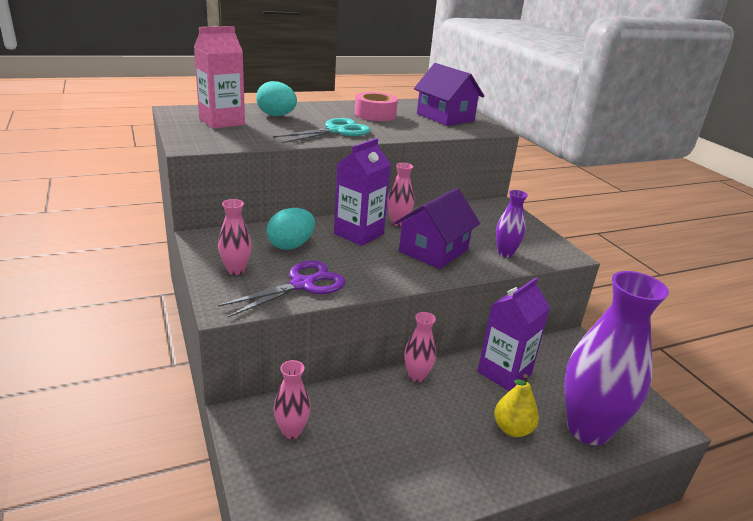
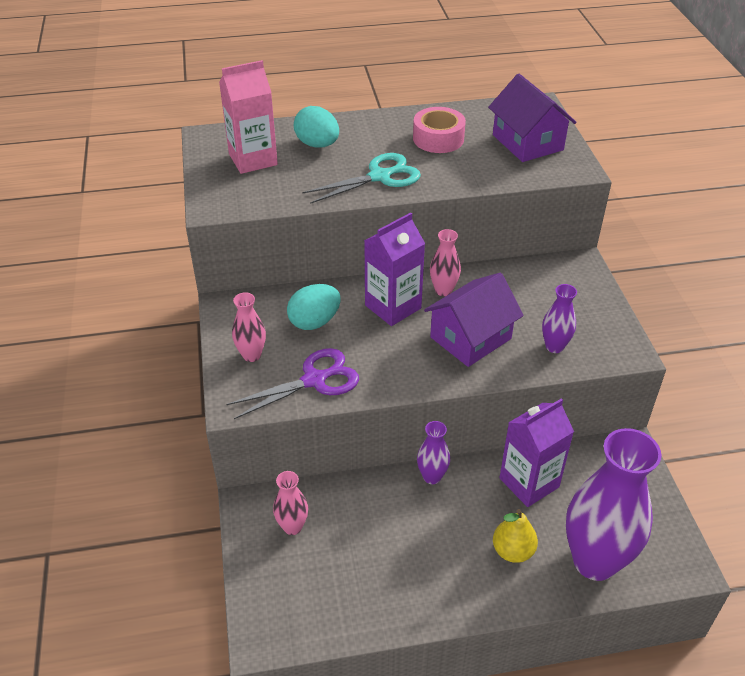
camera: 15 degrees right, 15 degrees up
(416, 376) = (432, 476): pink vase -> purple vase

